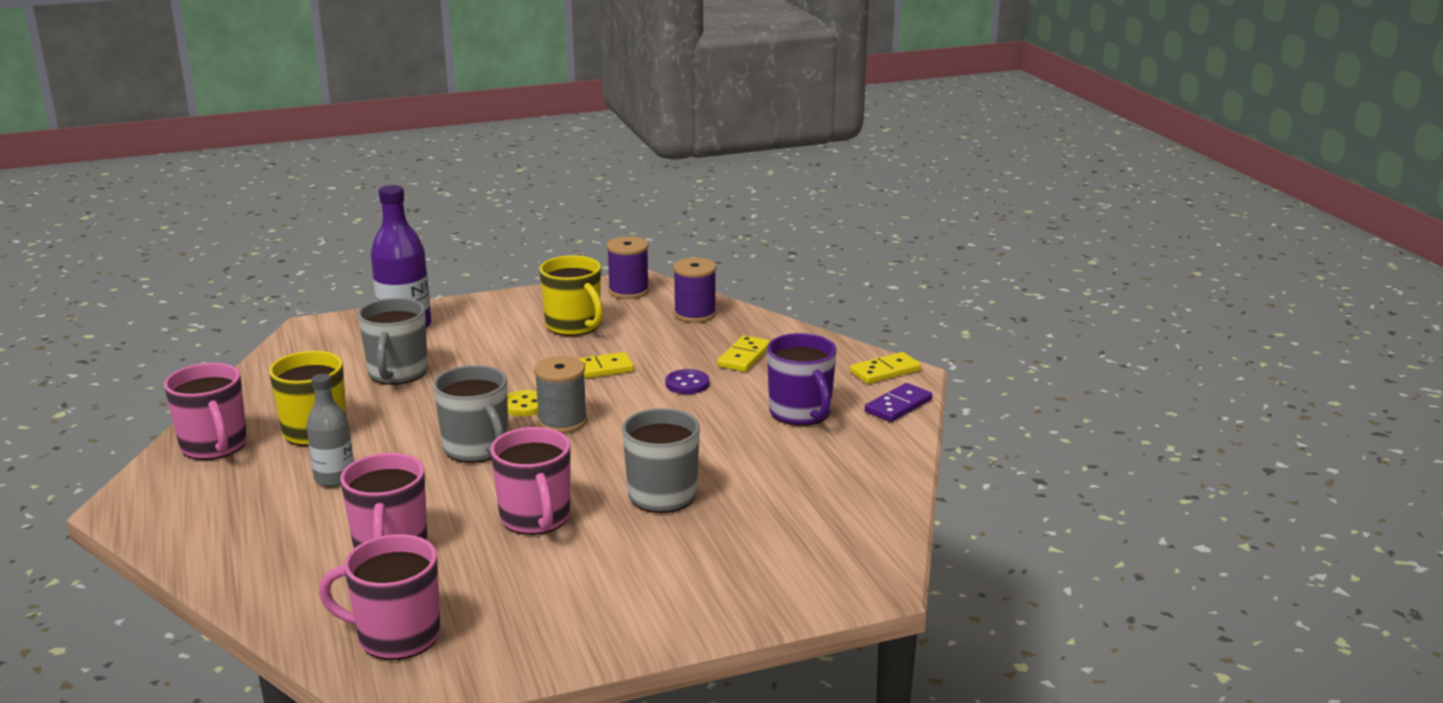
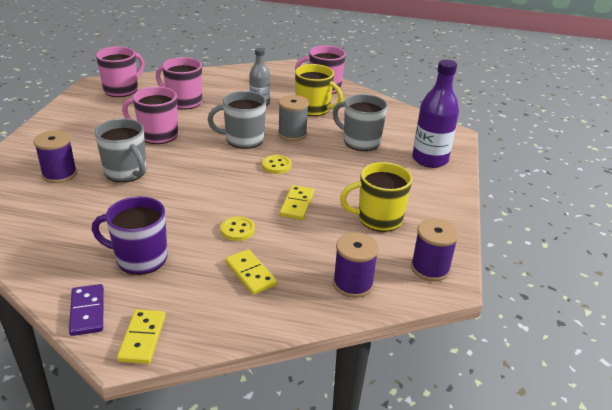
camera: 120 degrees right, 10 degrees up
(562, 422) = (242, 170): grey spool -> grey spool (292, 134)
(687, 384) = (237, 230): purple button -> yellow button
(730, 540) = (59, 174): none -> purple spool

